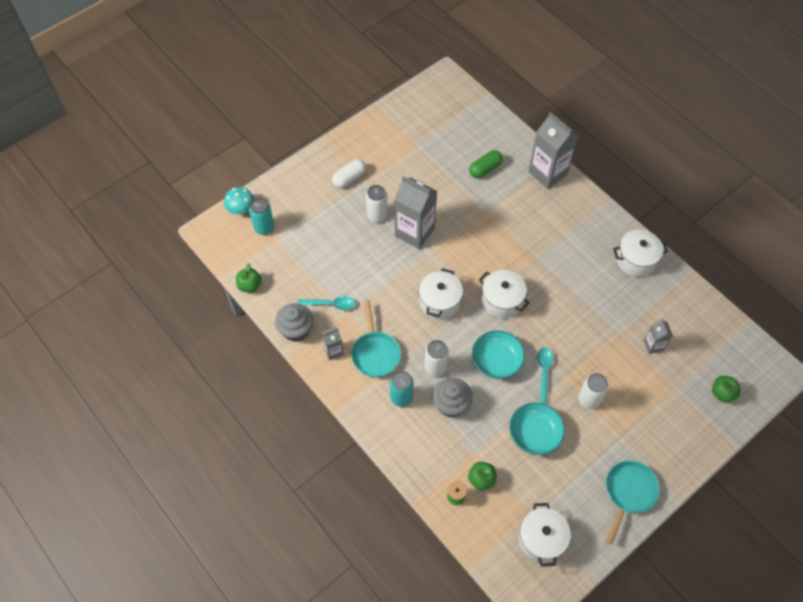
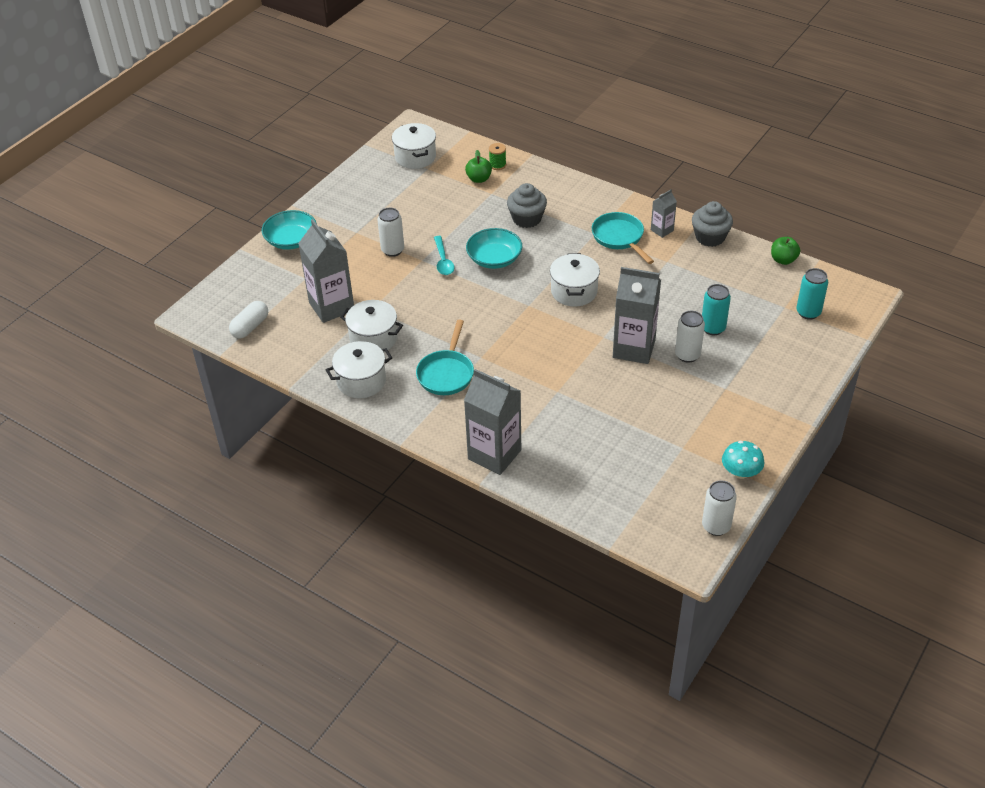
camera: 165 degrees right, 15 degrees down
(241, 209) = (849, 324): turquoise mushroom -> turquoise mushroom (740, 472)
(330, 304) = (688, 264): turquoise spoon -> none
(349, 178) = (745, 386): white capsule -> white capsule (250, 327)
(401, 397) = (577, 213): turquoise can -> turquoise can (713, 328)
(435, 367) = (554, 240): white can -> white can (716, 526)
(485, 169) = (579, 439): green capsule -> none
(501, 301) = (506, 308): white pot -> white pot (373, 338)
(535, 433) = (439, 216): turquoise bowl -> turquoise bowl (291, 240)
(628, 492) = (343, 198): turquoise pan -> turquoise pan (446, 373)
(653, 345) = (331, 306): grey carton -> grey carton, size x2.01
(722, 393) = (255, 284): green apple -> none

